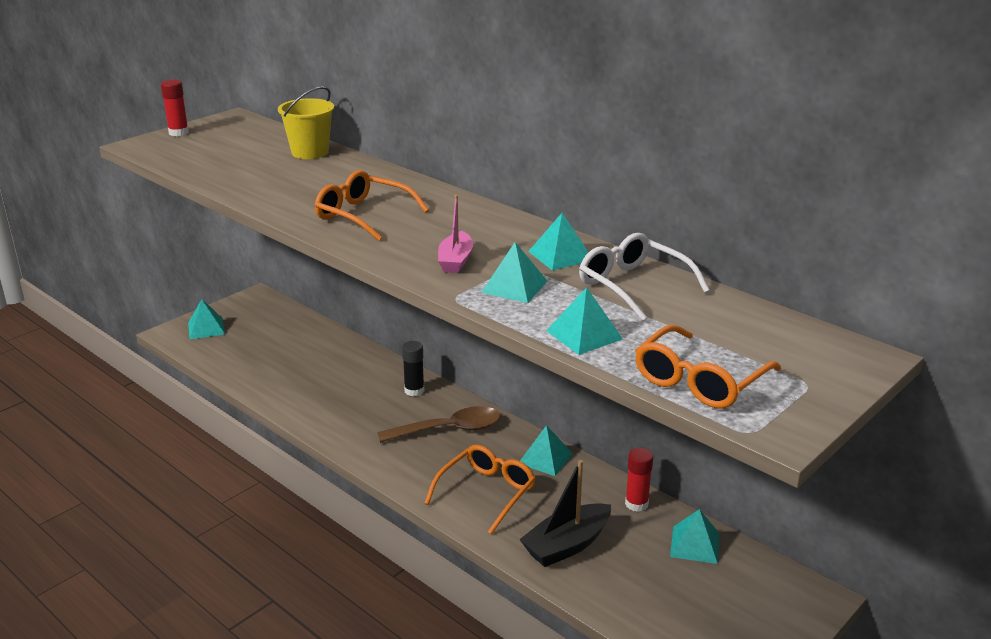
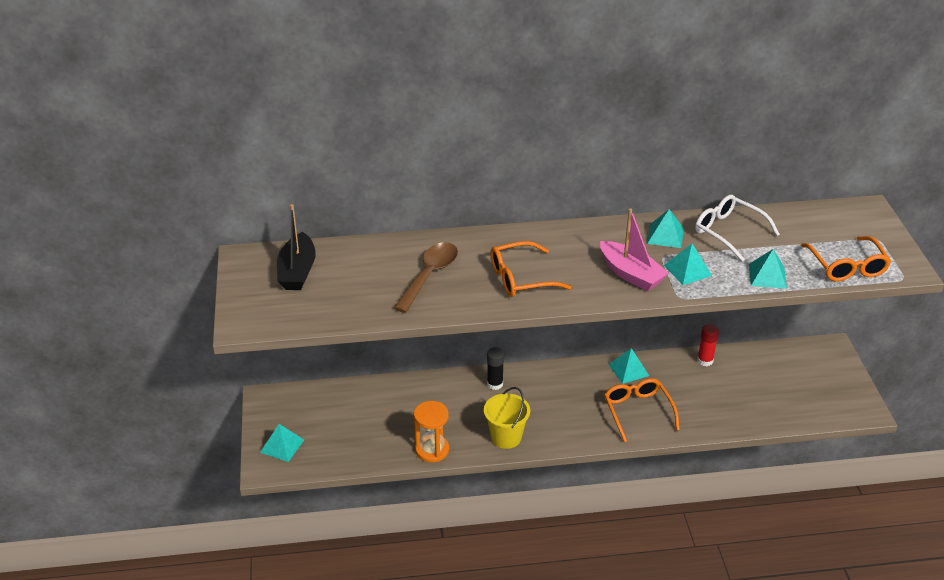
camera: 50 degrees left, 10 degrees up
(178, 133) = (241, 295): red glue stick -> none
(281, 398) = (432, 450): none -> orange hourglass
(310, 152) = (374, 253): yellow bucket -> yellow bucket (506, 437)
(449, 429) = (556, 392): brown spoon -> brown spoon (429, 275)
(455, 261) = (631, 274): pink boat -> pink boat, size x1.53
(567, 545) = (715, 407): black boat -> black boat (297, 272)
(633, 285) = (728, 232): white glasses -> white glasses turned 45 degrees clockwise
(695, 544) = (757, 361): turquoise pyramid -> none

